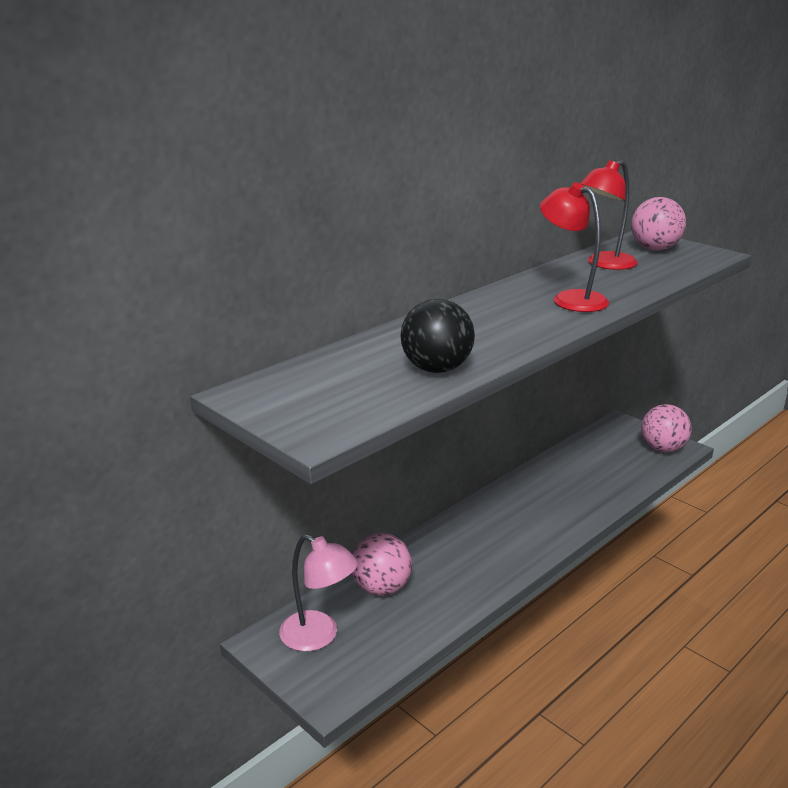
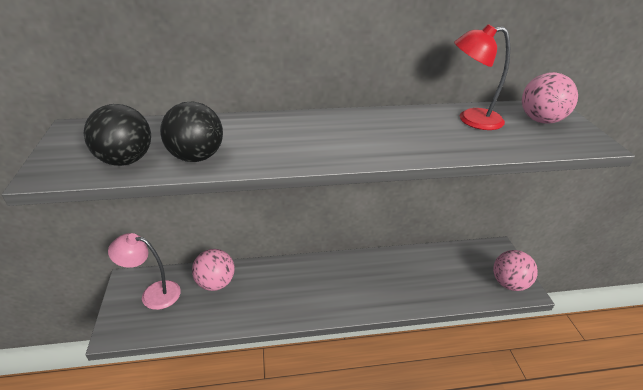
camera: 35 degrees right, 10 degrees up
(319, 636) = (153, 293): pink lamp -> pink lamp turned 120 degrees clockwise
(373, 396) = (125, 160): none -> black ball
(570, 299) = (389, 139): red lamp -> none

